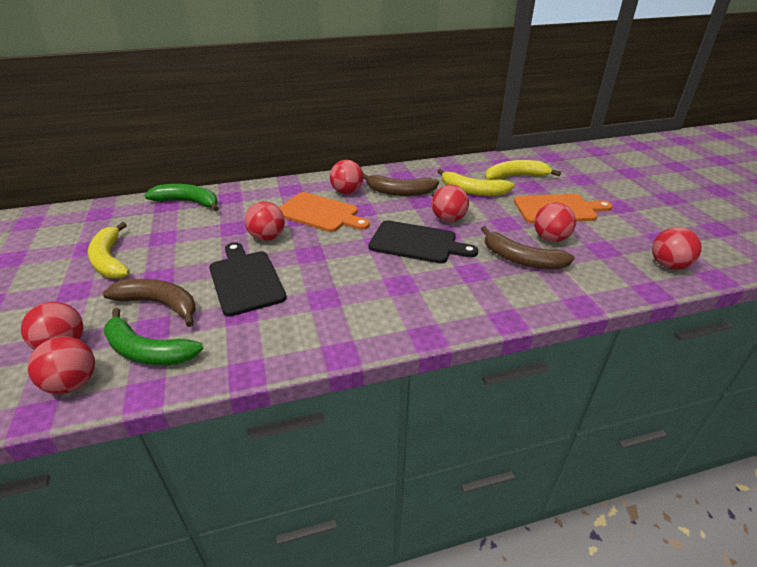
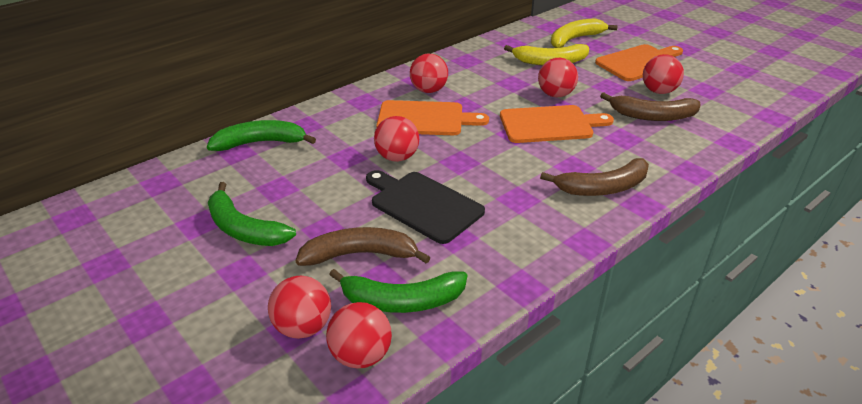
camera: 25 degrees left, 0 degrees up
(110, 260) = (243, 229): yellow banana -> green banana
(399, 192) = (482, 78): brown banana -> brown banana (603, 188)
(416, 243) = (550, 124): black cutting board -> orange cutting board
(668, 265) = (765, 91): red ball -> none

